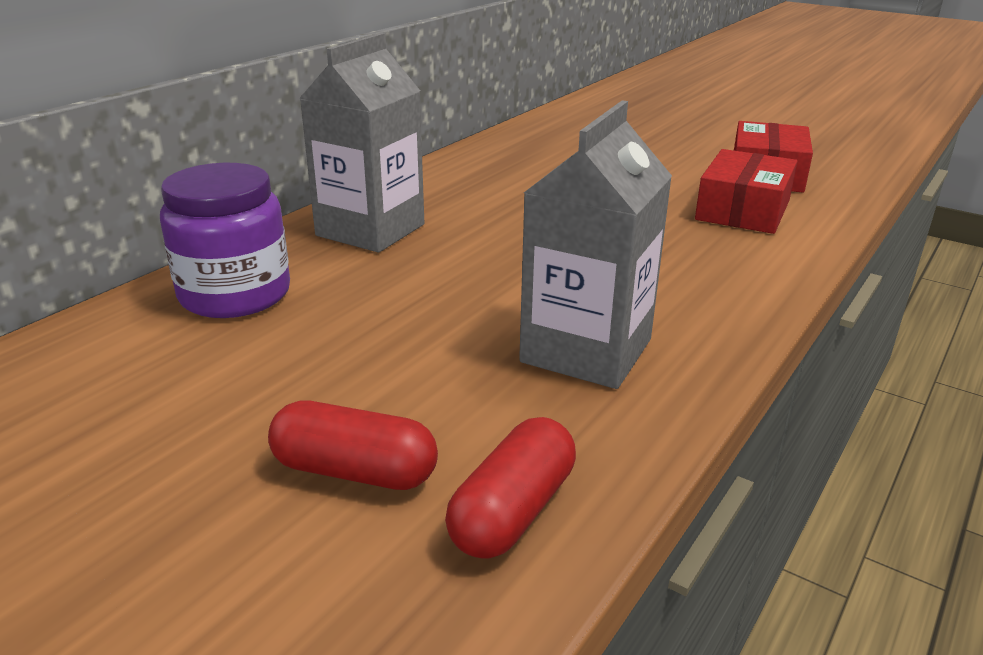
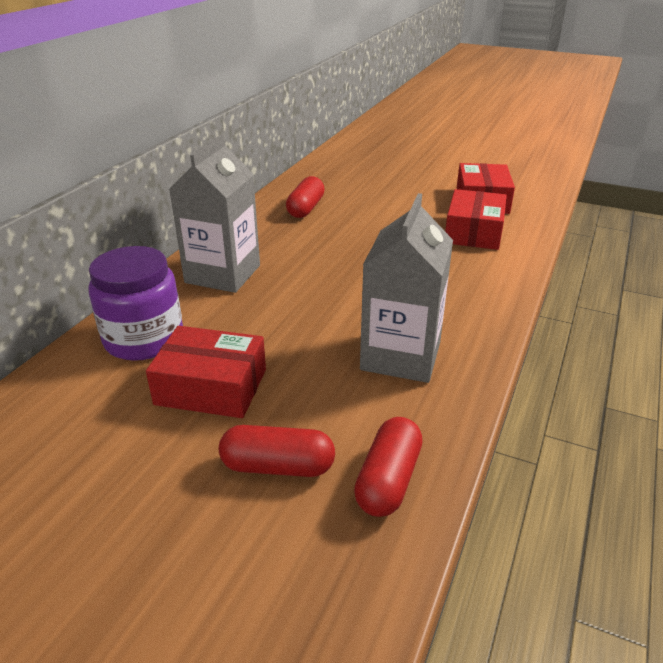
camera: 10 degrees left, 5 degrees up
(301, 360) = (211, 387): none -> red box
(511, 166) = (306, 208): none -> red capsule

